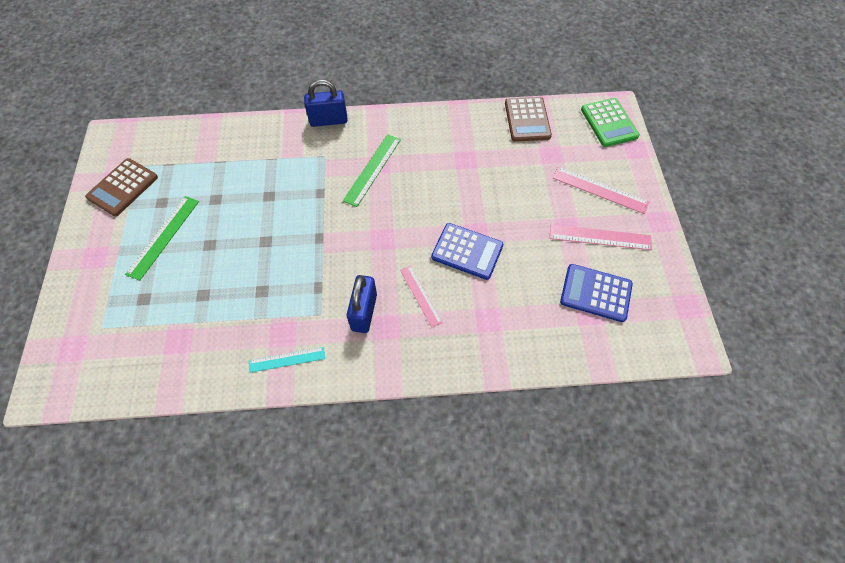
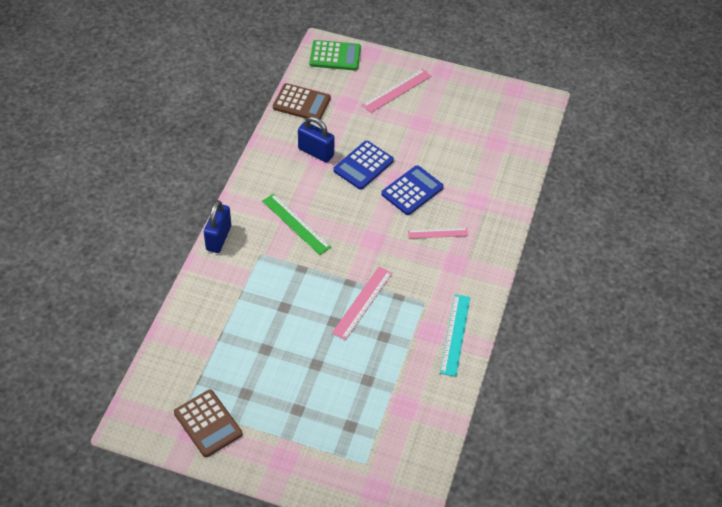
camera: 70 degrees left, 10 degrees down
(163, 237) = (288, 399): green ruler -> none
(287, 359) = (455, 334): turquoise ruler -> turquoise ruler, size x1.50
(364, 312) = (436, 273): blue padlock -> blue padlock (316, 152)
(595, 293) = (483, 132): blue calculator -> blue calculator (363, 165)
(600, 237) = (438, 109): pink ruler -> pink ruler (362, 302)

